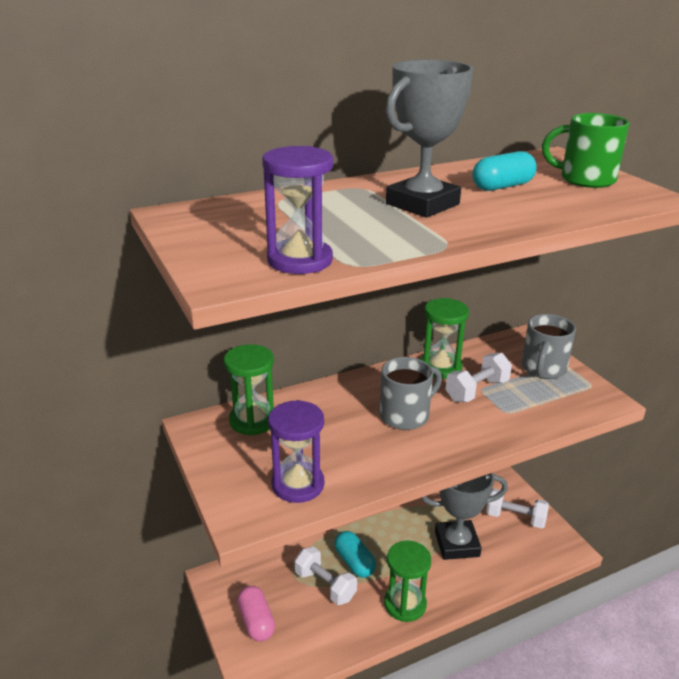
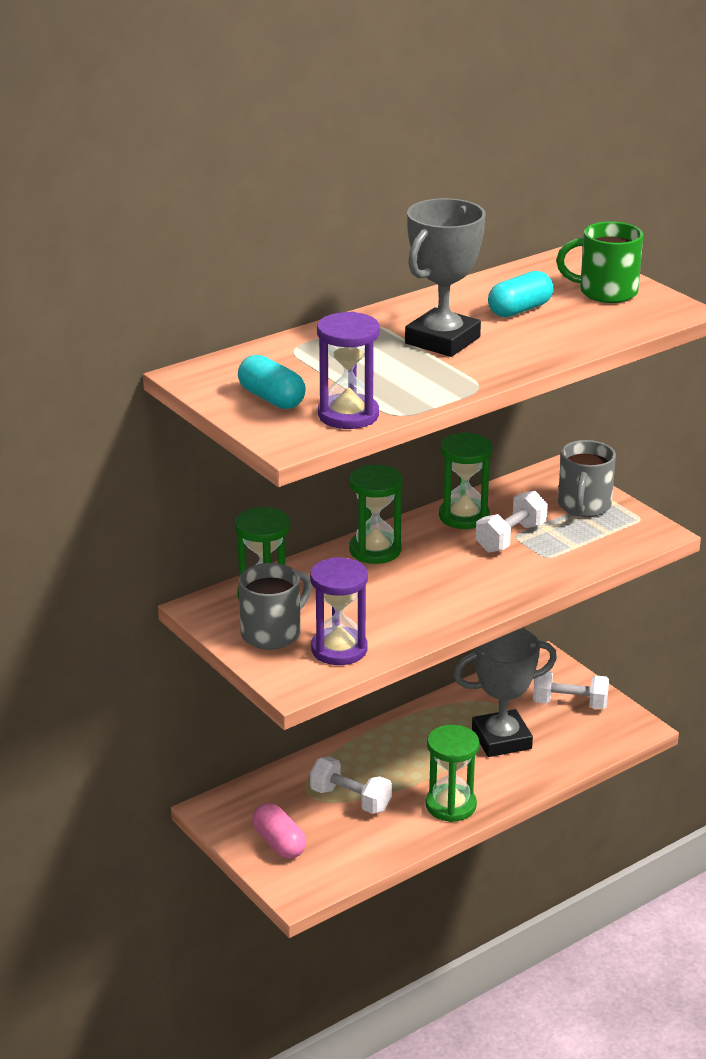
camera: 10 degrees left, 0 degrees up
(354, 562) = (380, 773): turquoise capsule -> turquoise capsule (271, 399)
(359, 389) = (375, 550): none -> green hourglass
(406, 415) = (436, 572): grey mug -> grey mug (273, 633)

